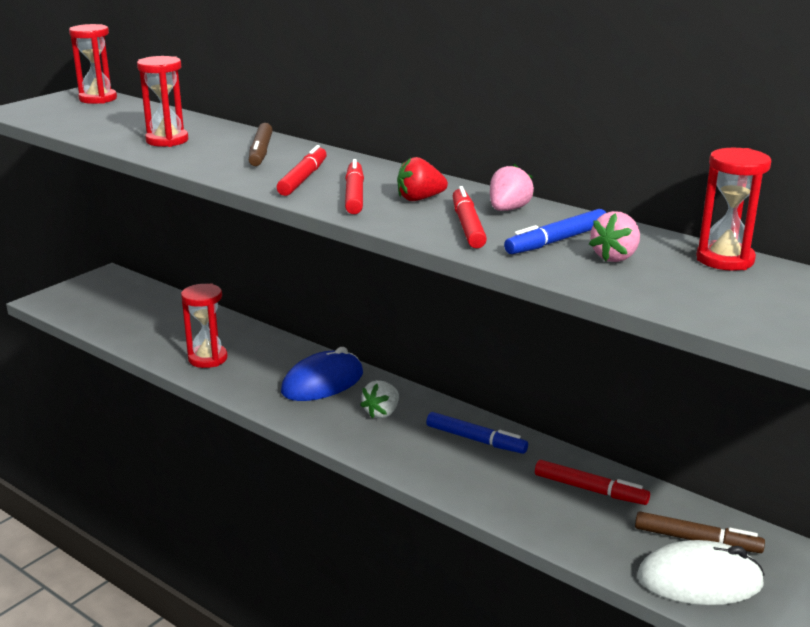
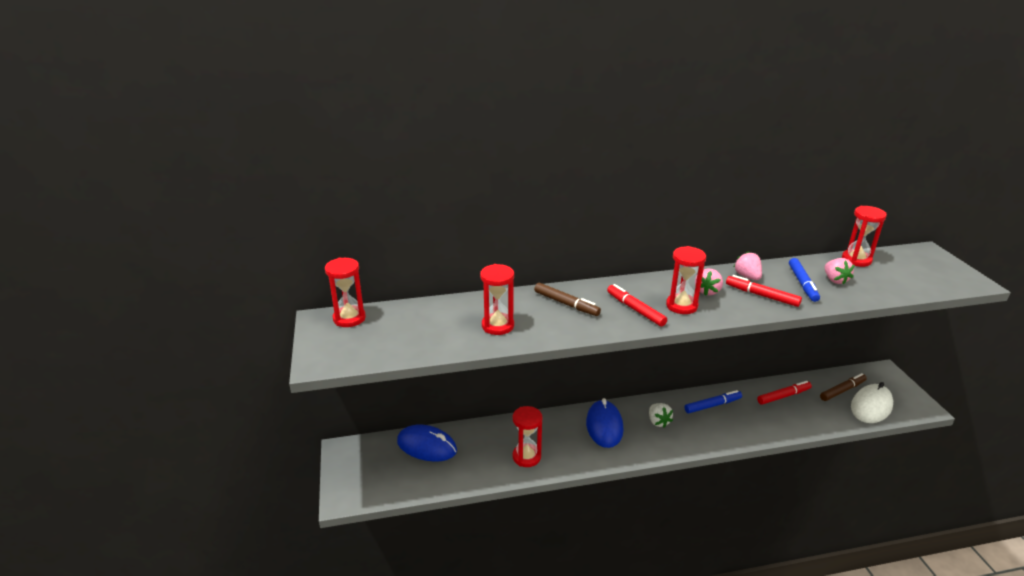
camera: 50 degrees left, 5 degrees up
(160, 306) = (427, 446): none -> blue mouse
(354, 195) = (681, 306): red marker -> red hourglass
(419, 199) = (707, 291): red strawberry -> pink strawberry

